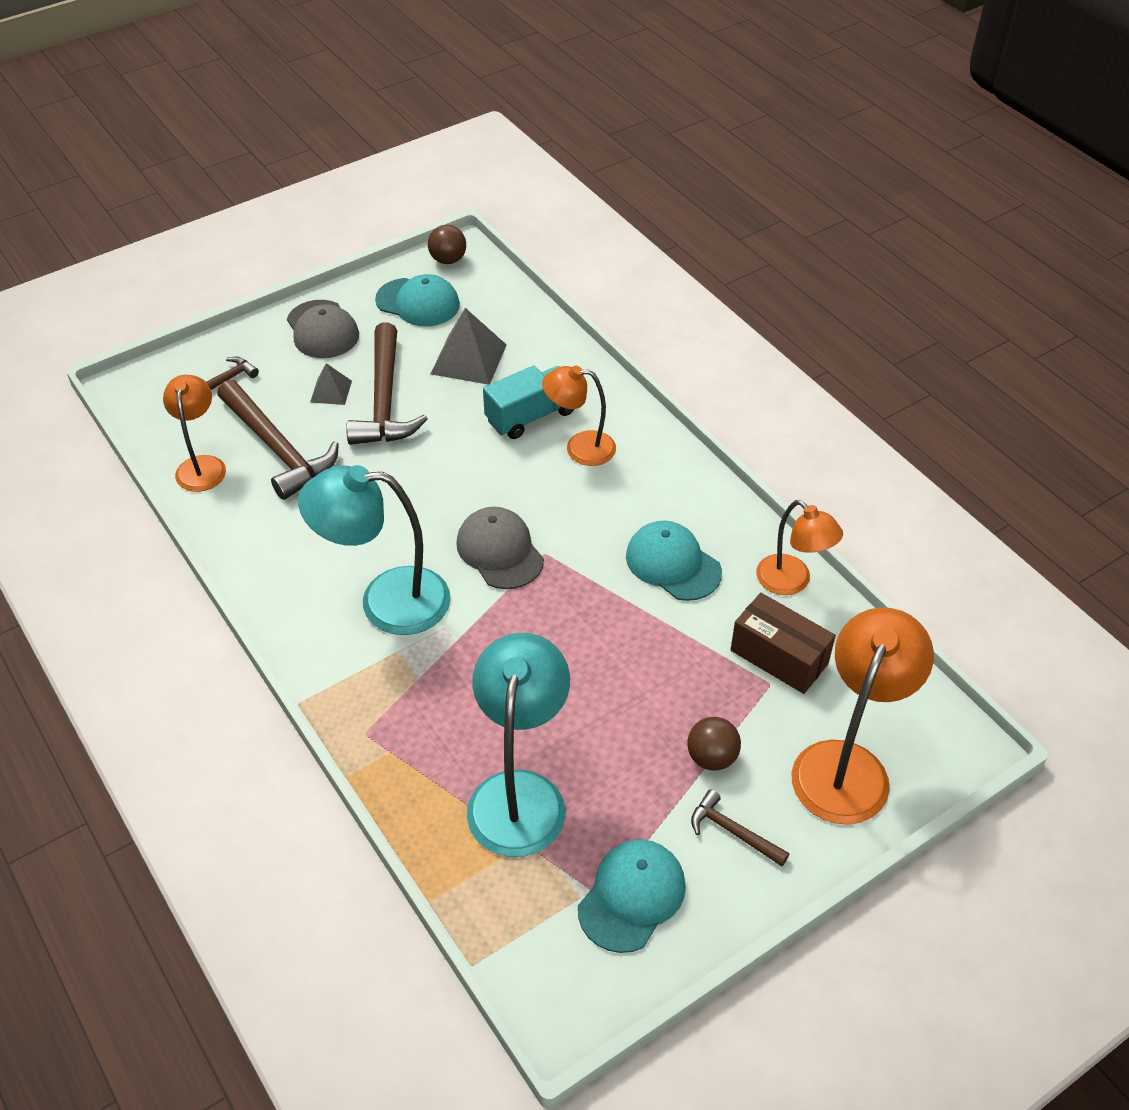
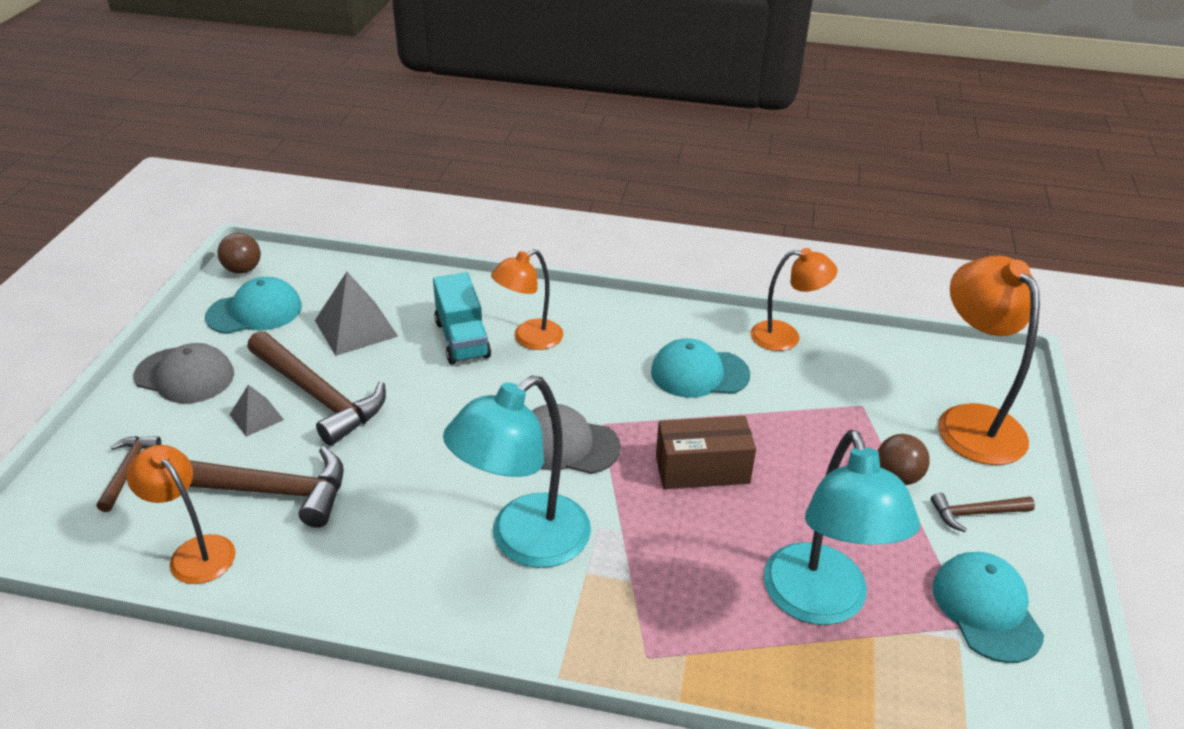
camera: 45 degrees left, 10 degrees down
(520, 793) = (820, 603): turquoise lamp -> turquoise lamp turned 150 degrees counterclockwise
(531, 416) = (462, 339): turquoise truck -> turquoise truck turned 150 degrees clockwise
(779, 657) = (843, 386): brown box -> brown box (702, 469)

